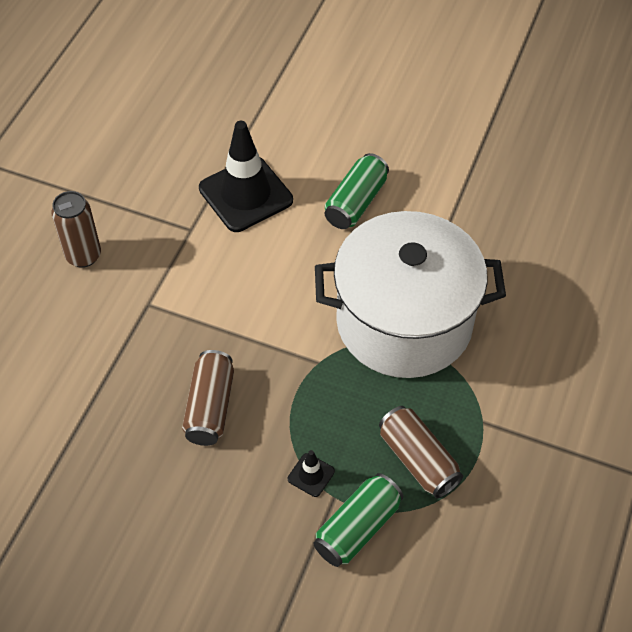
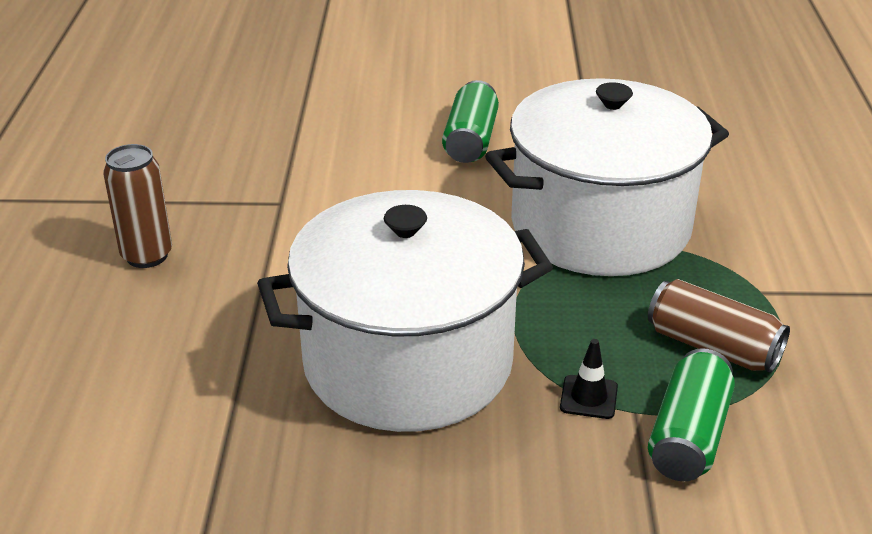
camera: 20 degrees left, 20 degrees down
(210, 407) = (408, 363): brown can -> white pot
(245, 194) = (332, 159): black traffic cone -> none

